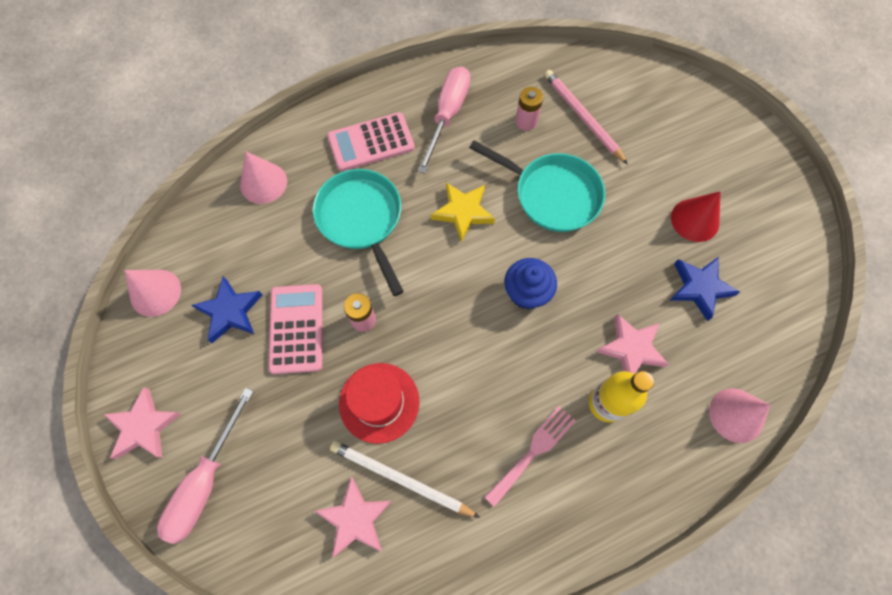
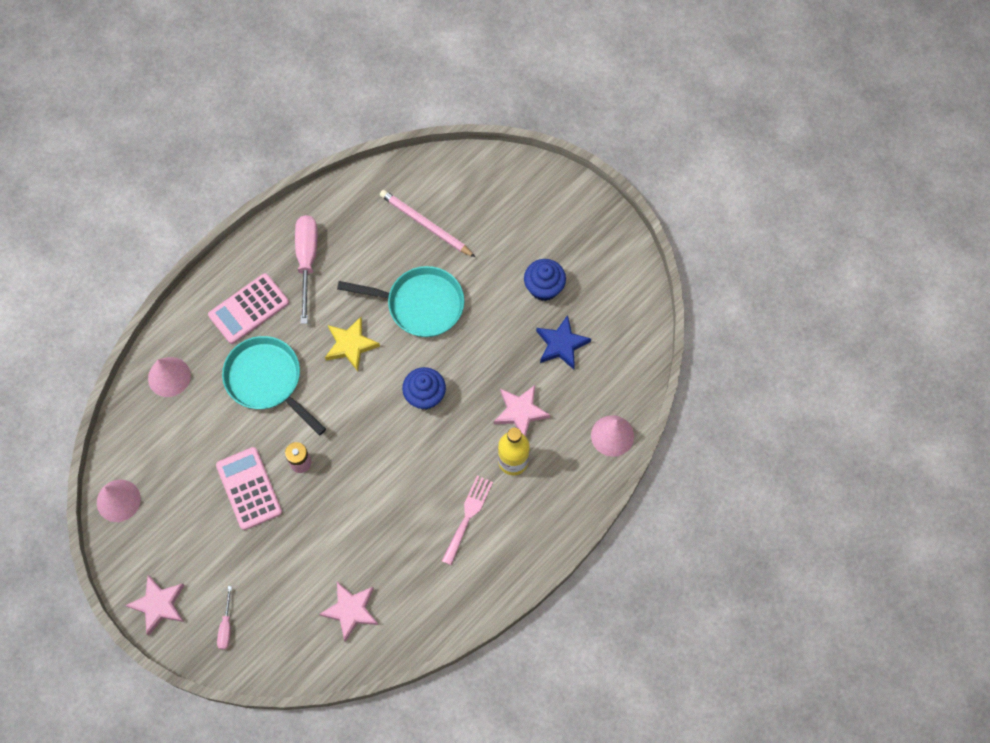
camera: 20 degrees left, 0 degrees up
(205, 482) = (226, 626): pink screwdriver -> pink screwdriver, size x0.50
(230, 311) = (188, 494): blue star -> none
(379, 402) = (337, 522): red hat -> none
(401, 479) = (375, 571): white pencil -> none
(526, 121) = (377, 244): pink battery -> none
(695, 220) = (544, 287): red cone -> blue cupcake

